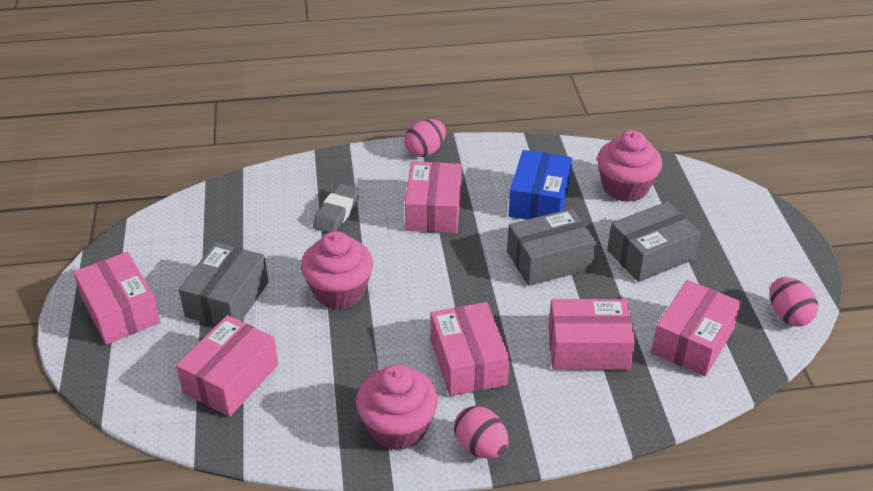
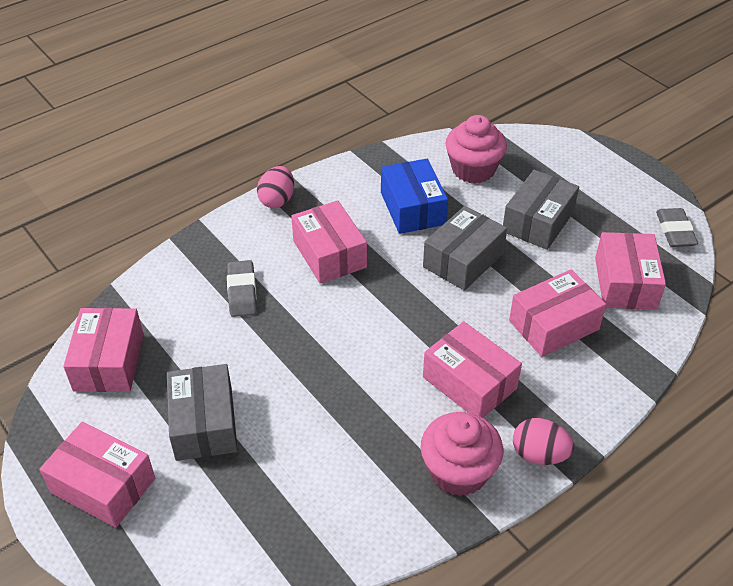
camera: 30 degrees left, 5 degrees up
(231, 378) = (272, 500): pink box -> pink box (109, 362)
(339, 291) = (305, 368): pink cupcake -> none
(788, 316) = (675, 231): pink egg -> grey eraser

